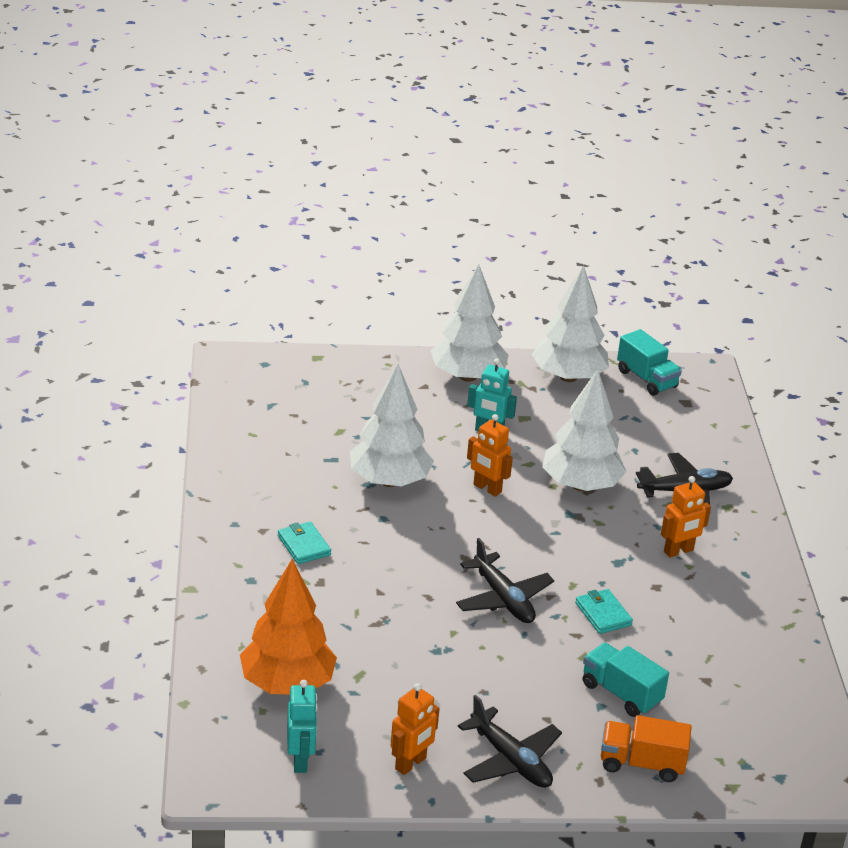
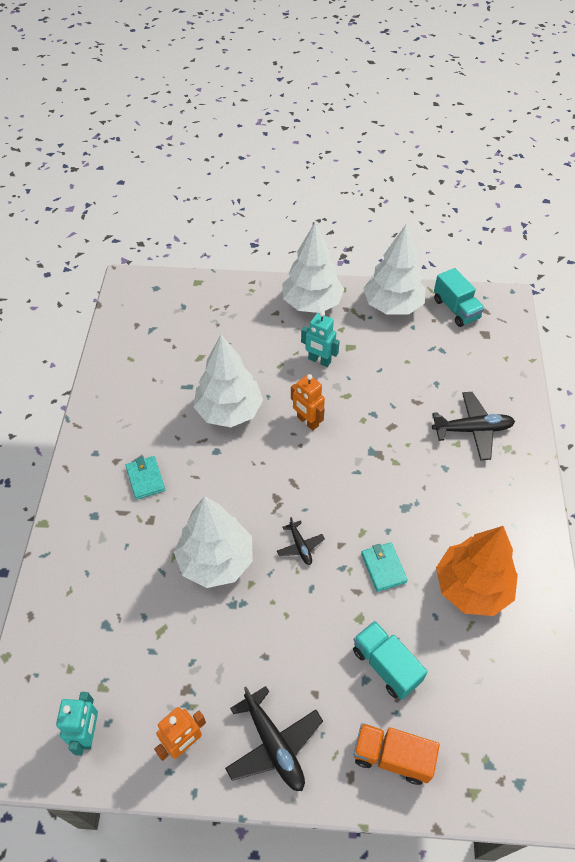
camera: 10 degrees right, 20 degrees up
(287, 684) = (97, 638): orange tree -> orange tree (471, 587)
(503, 599) = (300, 546): black plane -> black plane, size x0.55
(580, 485) = (386, 420): white tree -> white tree (216, 560)
(678, 551) = (459, 497): orange robot -> none

